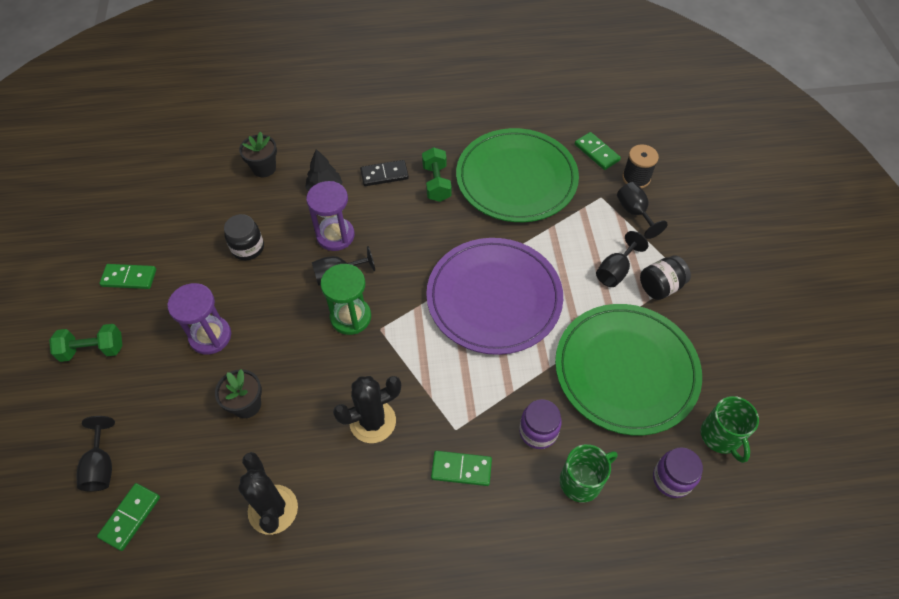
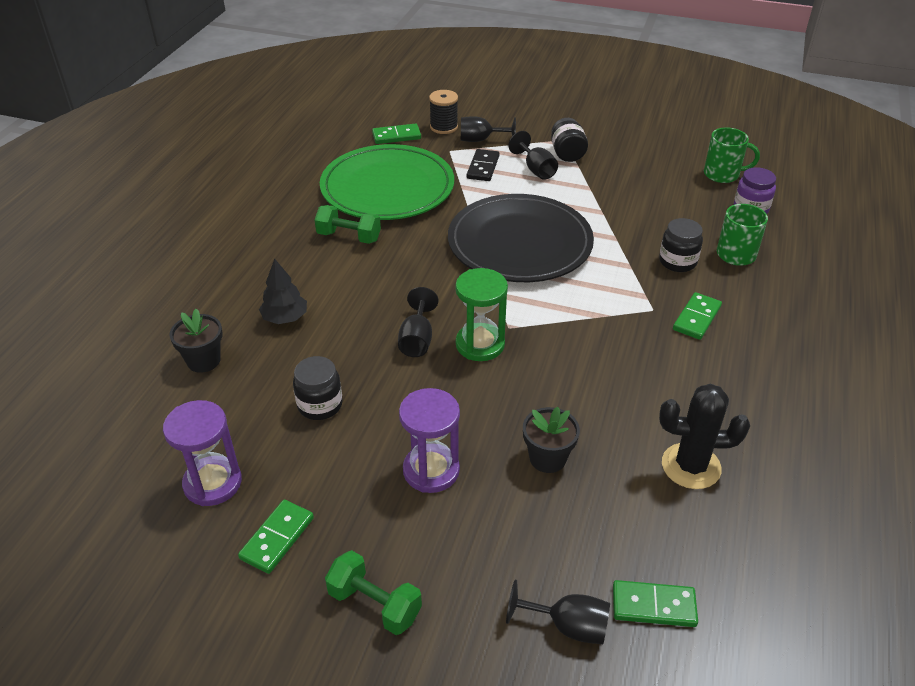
camera: 65 degrees left, 15 degrees down
(93, 350) = (375, 604): green dumbbell -> green dumbbell turned 75 degrees counterclockwise
(130, 517) = (653, 606): green domino -> green domino turned 45 degrees counterclockwise
(335, 236) = (360, 327): purple hourglass -> purple hourglass (212, 483)
(372, 421) = (618, 362): black cactus -> none
(384, 174) = (304, 268): black domino -> black domino (483, 167)
(494, 298) = (520, 243): purple plate -> black plate
(538, 431) = (677, 262): purple jar -> black jar
(626, 370) = (640, 197): green plate -> none

